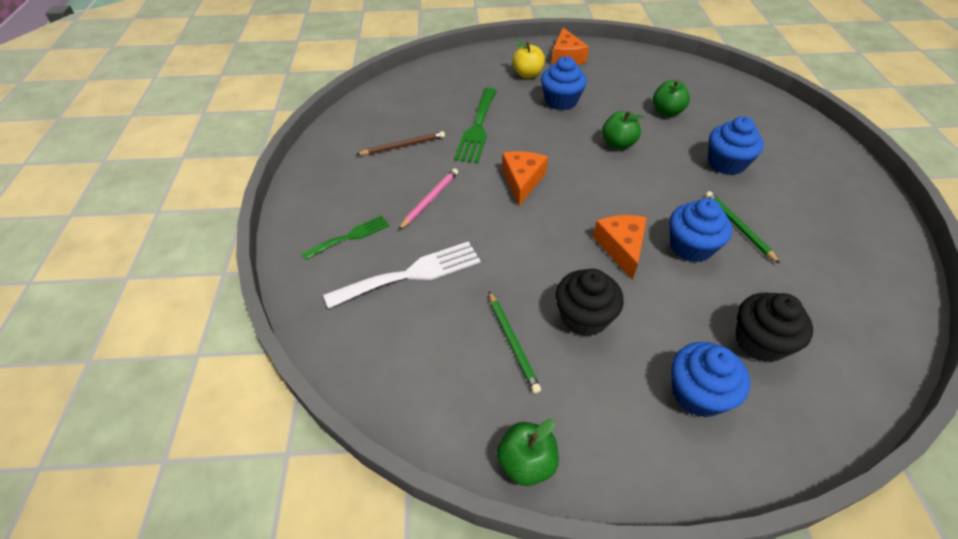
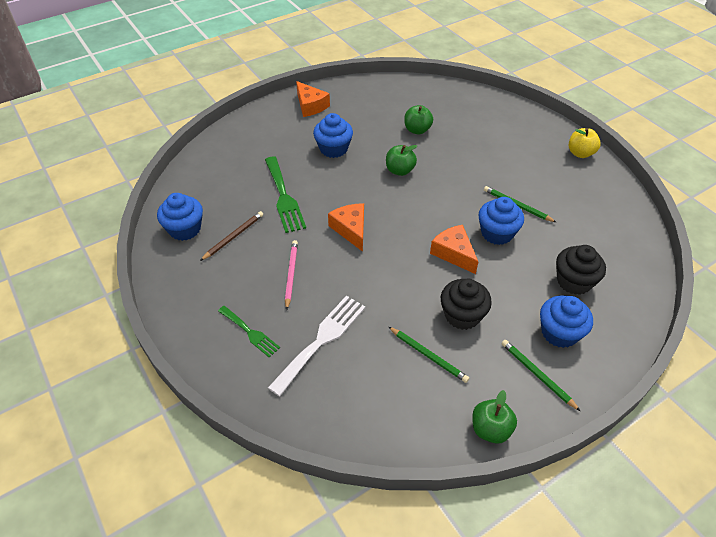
camera: 30 degrees left, 0 degrees up
(350, 236) = (250, 332): green fork -> green fork turned 105 degrees clockwise
(527, 74) = (290, 133): yellow apple -> yellow apple (580, 153)
(632, 429) = (537, 375): none -> green pencil
(726, 163) = (482, 159): blue cupcake -> blue cupcake (185, 229)

